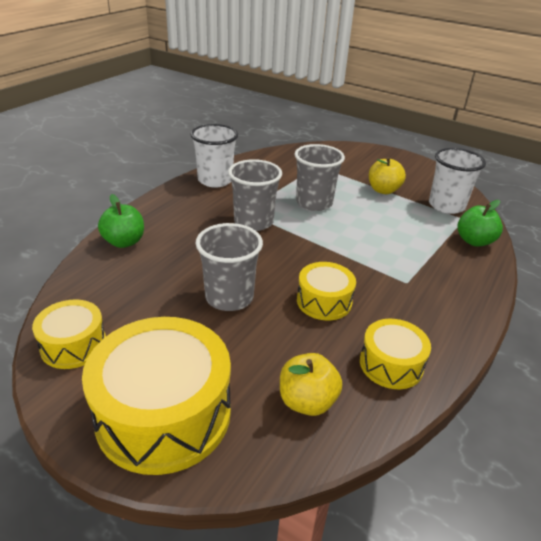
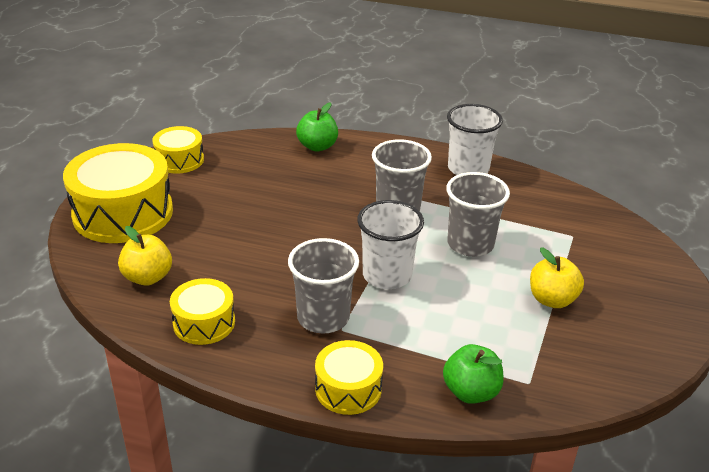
camera: 75 degrees right, 0 degrees up
(229, 297) = (263, 216): grey cup -> grey cup (323, 317)
(324, 301) = (281, 272): yellow drum -> yellow drum (348, 389)
(446, 206) = (555, 364): white cup -> white cup (387, 275)

